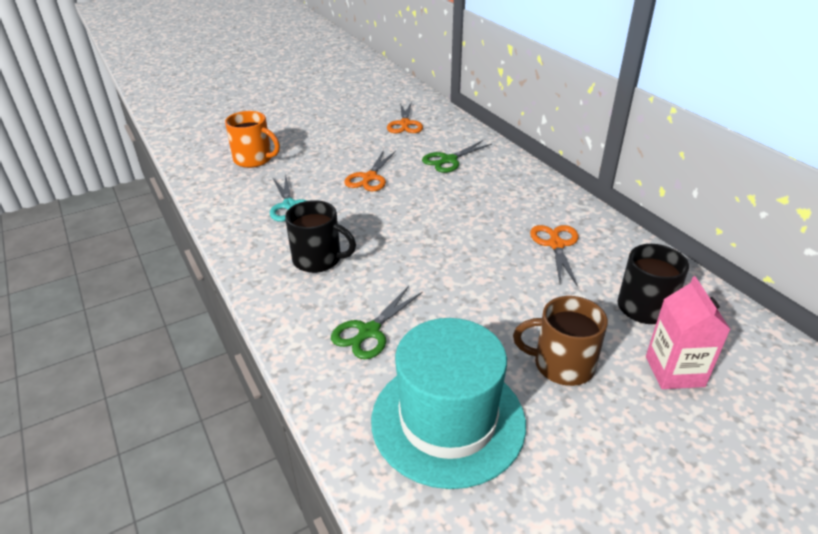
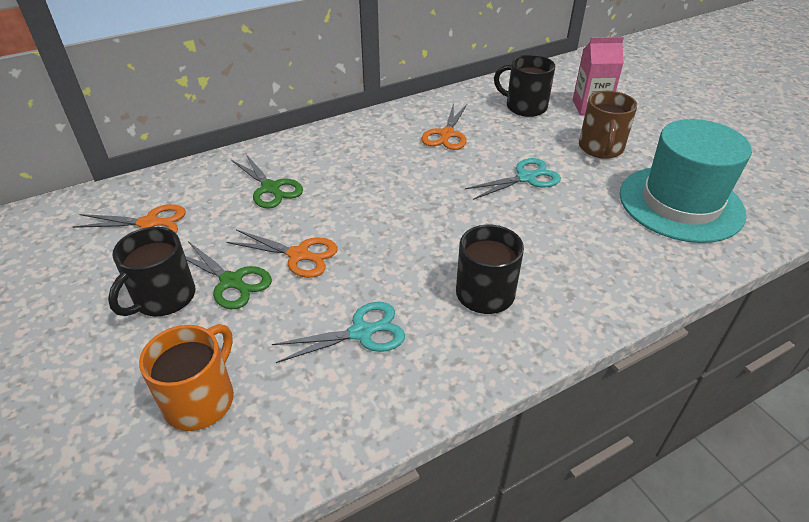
camera: 90 degrees left, 5 degrees up
(334, 138) = (163, 298): none -> black mug
(368, 332) = (597, 247): green scissors -> green scissors (232, 282)
(484, 295) = (526, 178): none -> turquoise scissors
(556, 244) = (446, 135): orange scissors -> orange scissors turned 75 degrees counterclockwise

